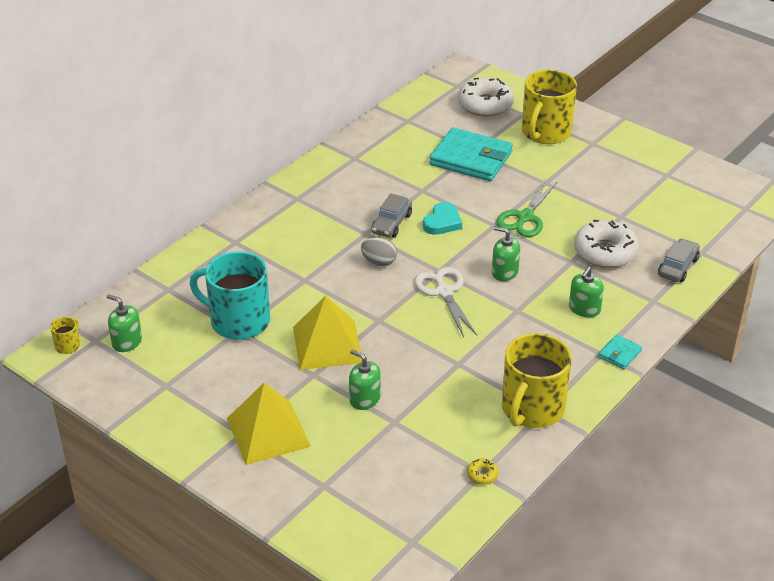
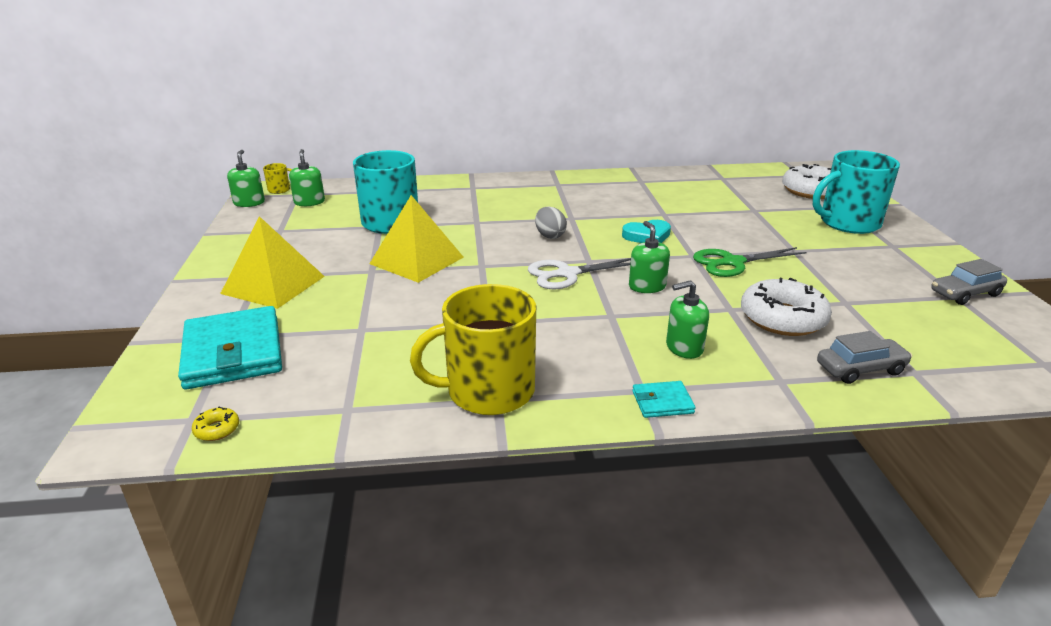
camera: 45 degrees right, 10 degrees down
(364, 399) = (372, 303): green soap dispenser -> green soap dispenser (249, 203)
(391, 223) = (602, 221): grey car -> grey car (965, 294)
(444, 292) = (567, 274): white scissors -> white scissors turned 135 degrees counterclockwise
(471, 158) = (742, 213): turquoise wallet -> turquoise wallet (233, 352)
(482, 475) = (345, 411): yellow donut -> yellow donut (217, 429)
(545, 132) = (848, 223): yellow mug -> turquoise mug

